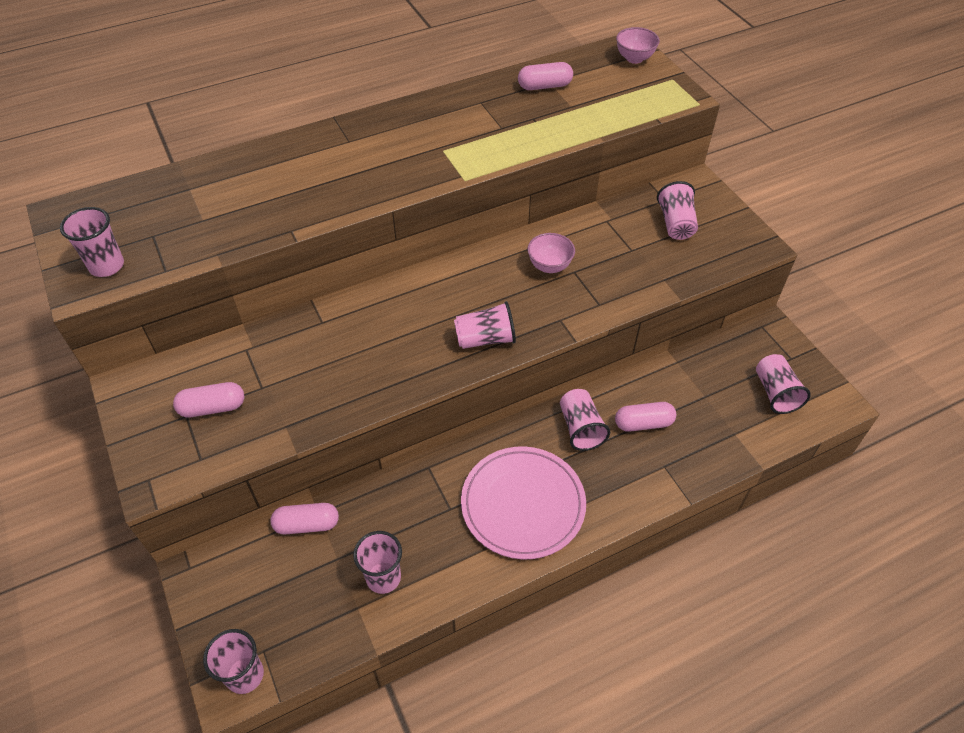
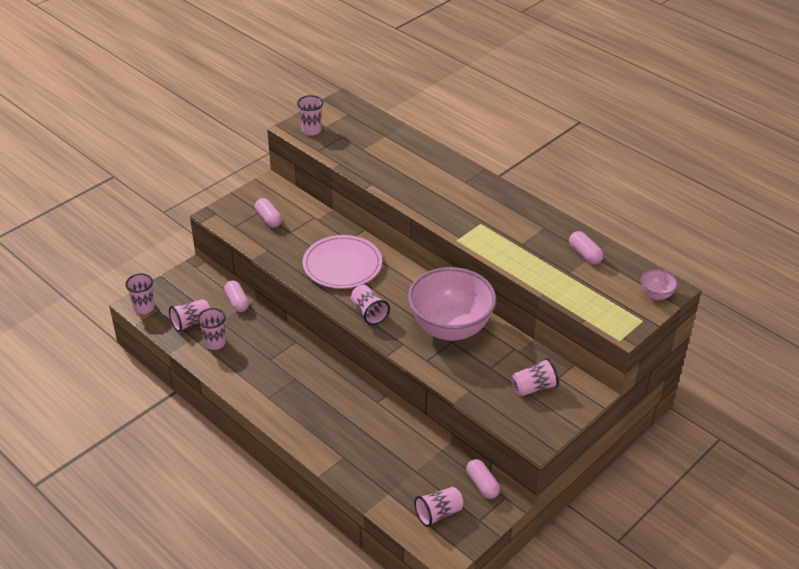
camera: 70 degrees right, 10 degrees down
(523, 504) = (285, 391): pink plate -> pink plate (342, 265)
(549, 266) = (450, 328): pink bowl -> pink bowl, size x2.48
(580, 428) = (356, 407): pink cup -> pink cup (191, 322)
(643, 423) = (375, 440): pink capsule -> pink capsule (482, 484)

